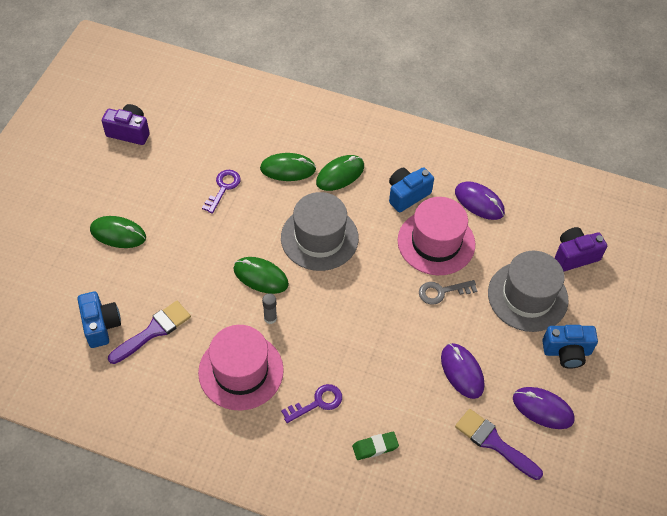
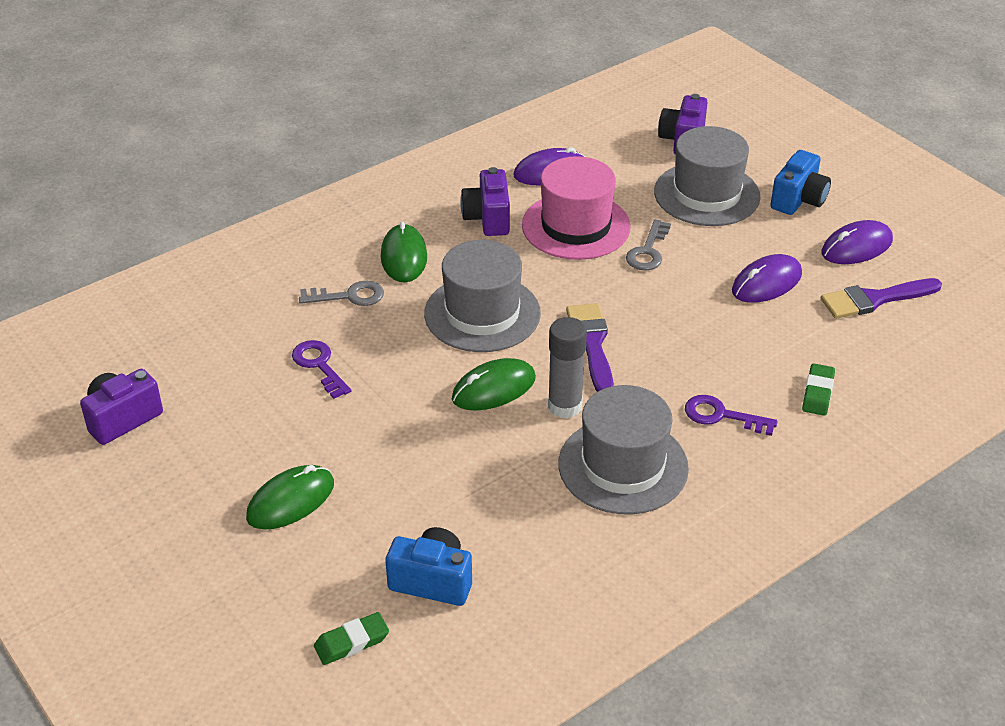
camera: 55 degrees left, 15 degrees down
(41, 313) = (352, 642): none -> green eraser
(153, 331) = (489, 527): purple brush -> purple brush (591, 344)
(241, 371) = (623, 466): pink hat -> grey hat
(270, 318) = (565, 406): grey glue stick -> grey glue stick, size x1.75
(288, 169) = (349, 296): green mouse -> grey key
(317, 402) = (721, 416): purple key -> purple key turned 75 degrees counterclockwise
(407, 195) = (488, 218): blue camera -> purple camera
(462, 372) = (766, 283): purple mouse -> purple mouse turned 45 degrees counterclockwise

